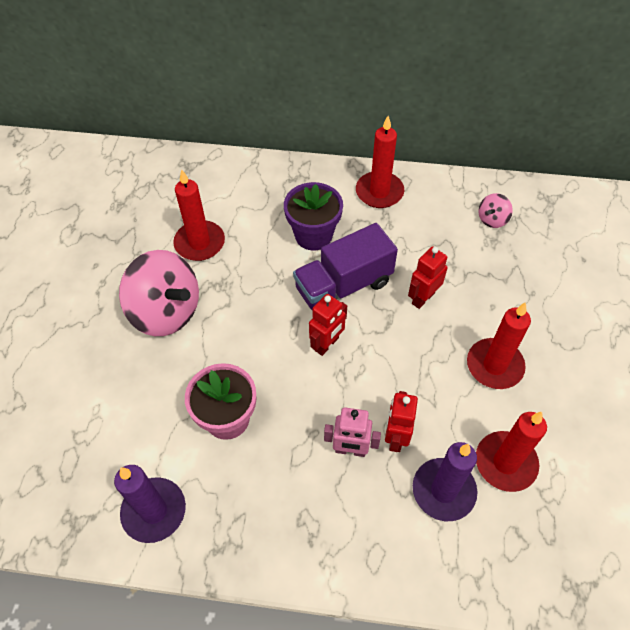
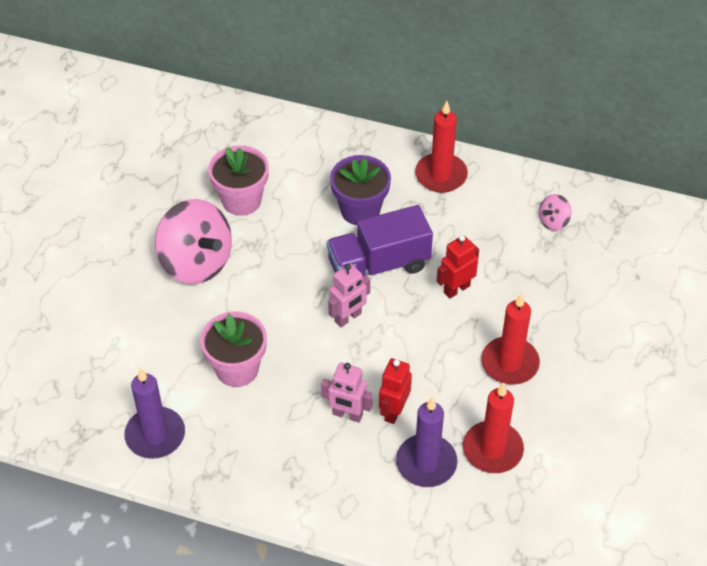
camera: 10 degrees right, 5 degrees down
(200, 243) = (241, 200): red candle -> pink flower pot
(327, 344) = (348, 318): red robot -> pink robot

